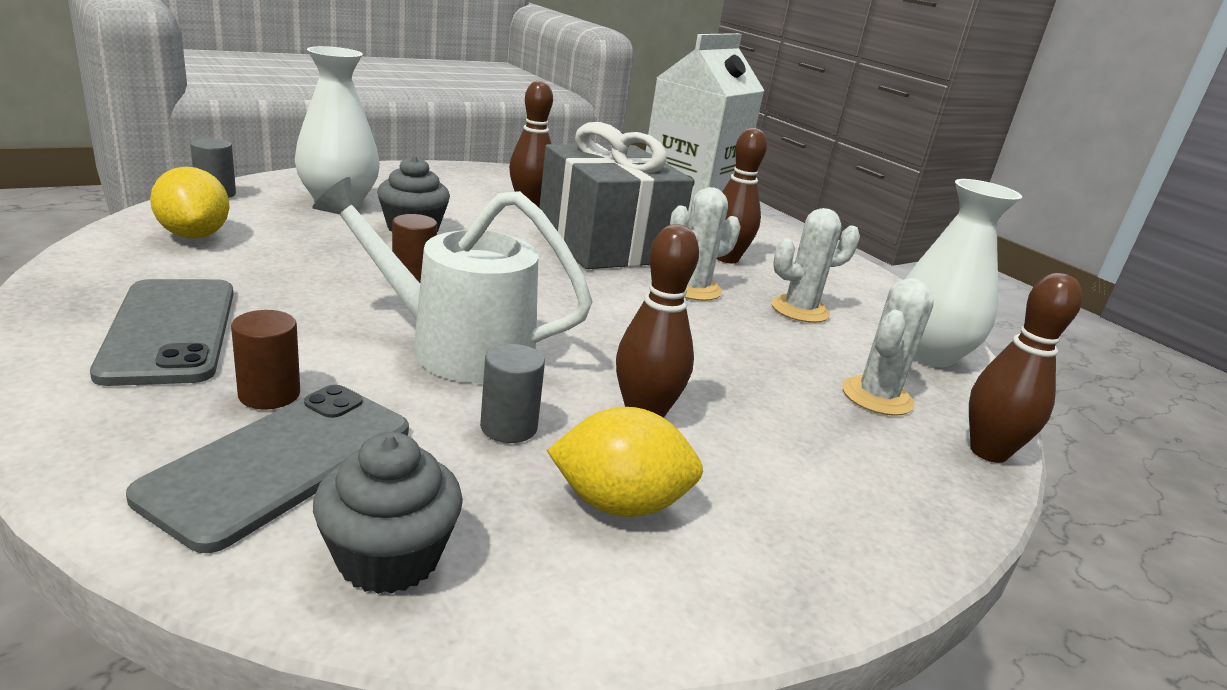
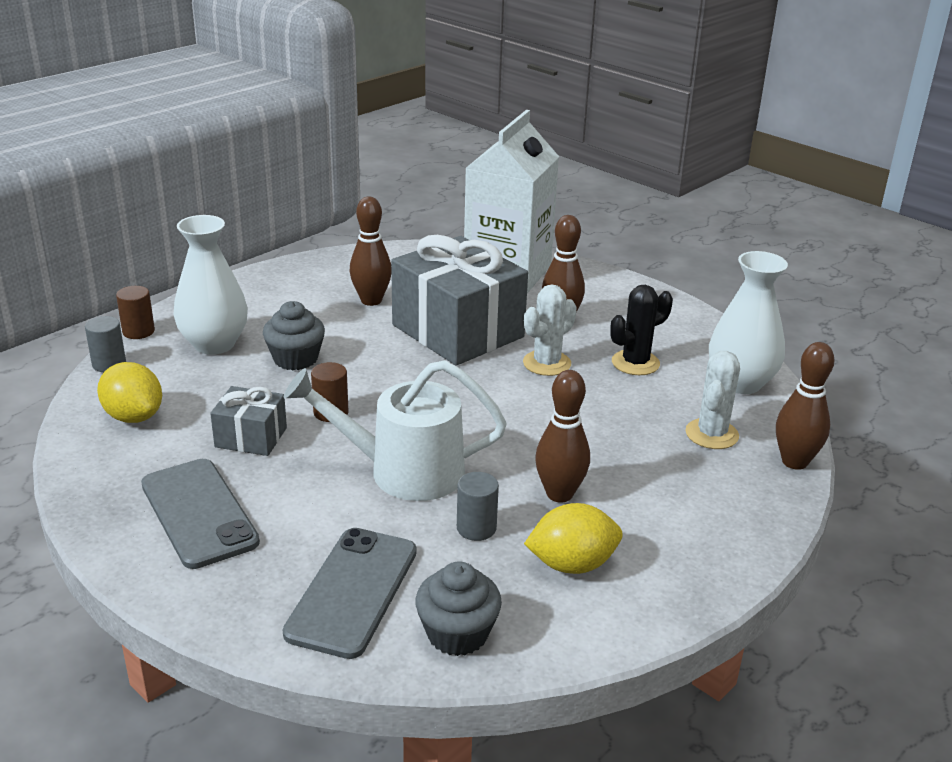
camera: 10 degrees left, 5 degrees up
(269, 394) = (307, 546): brown cylinder -> brown cylinder (138, 331)
(303, 278) = (251, 437): none -> grey gift
(799, 310) = (635, 363): white cactus -> black cactus

